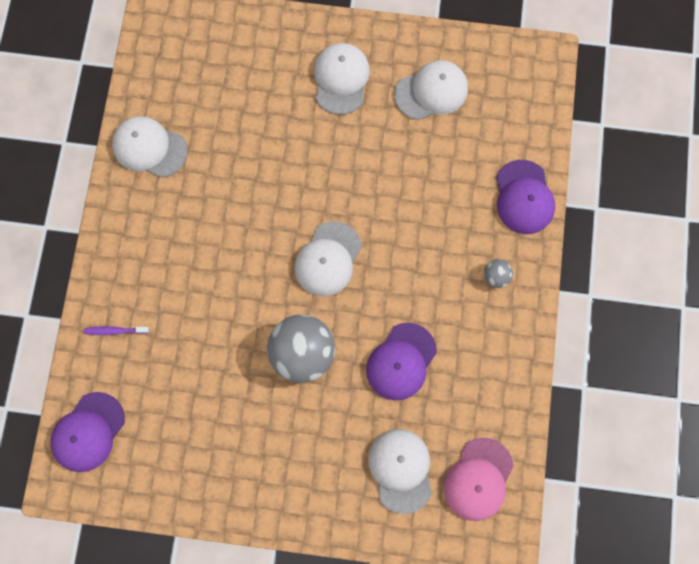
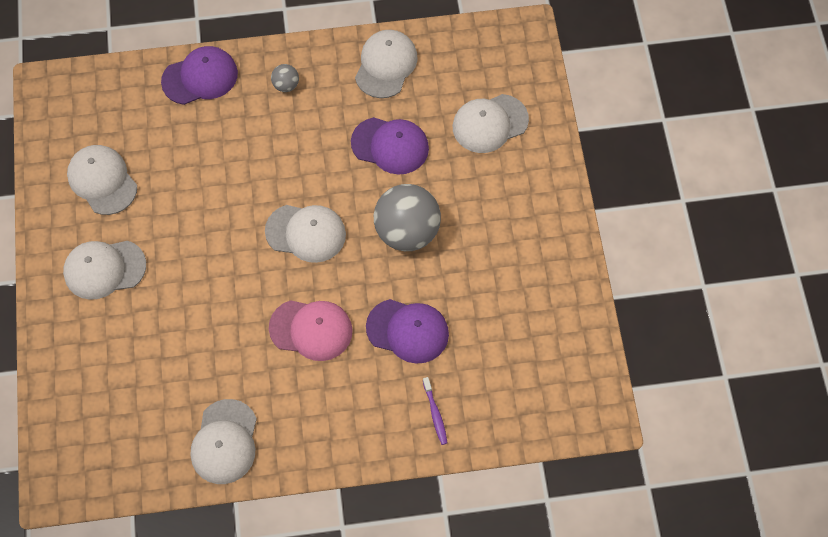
camera: 105 degrees left, 10 degrees down
(88, 432) = (544, 407): purple cap -> purple cap (408, 331)
(478, 479) = (478, 62): pink cap -> pink cap (311, 329)
(496, 381) = (386, 65): none -> white cap

